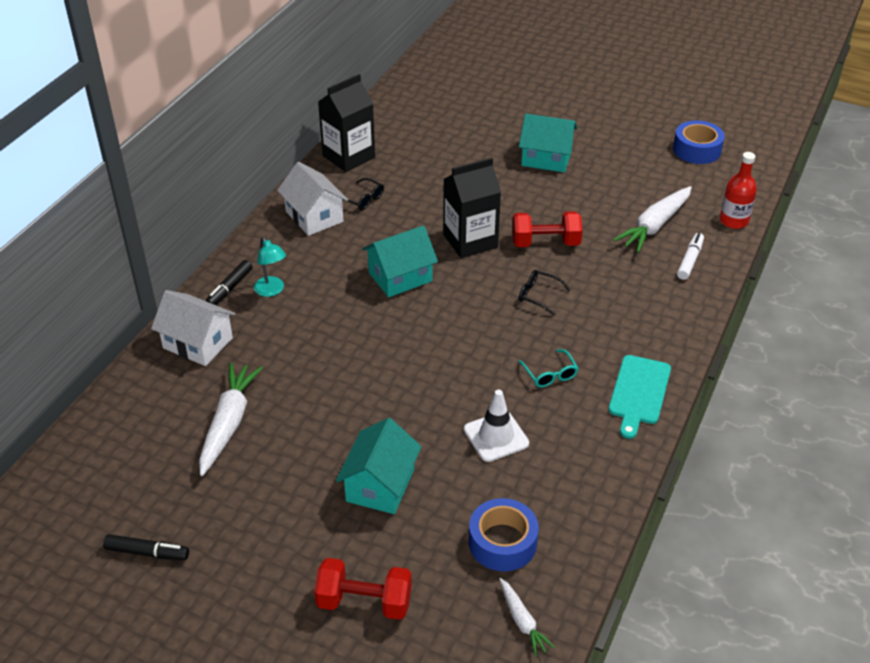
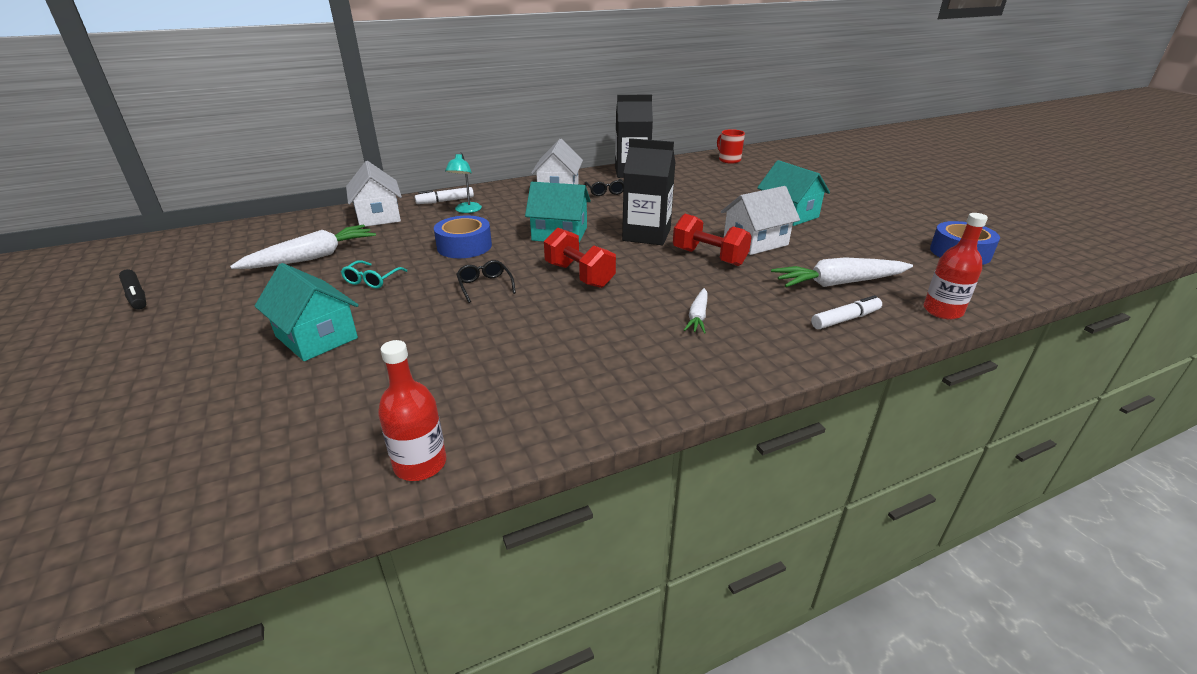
camera: 40 degrees right, 10 degrees down
(229, 288) = (445, 201): black marker -> white marker
(364, 602) = (150, 405): red dumbbell -> red dumbbell (579, 275)
(380, 485) = (316, 337): turquoise house -> turquoise house turned 75 degrees clockwise
(413, 94) = (729, 160): none -> red mug
(496, 436) = (452, 354): white traffic cone -> none
(502, 542) = (311, 433): blue tape -> blue tape (464, 246)
(522, 621) = (195, 512): white carrot -> white carrot (698, 316)
(538, 296) = (649, 284): black glasses -> black glasses (485, 286)
(550, 374) = (571, 336): turquoise glasses -> turquoise glasses (372, 280)
(558, 207) = (755, 242): none -> white house
(593, 514) = (420, 464): none -> red bottle
(639, 393) = (634, 391): turquoise cutting board -> none

